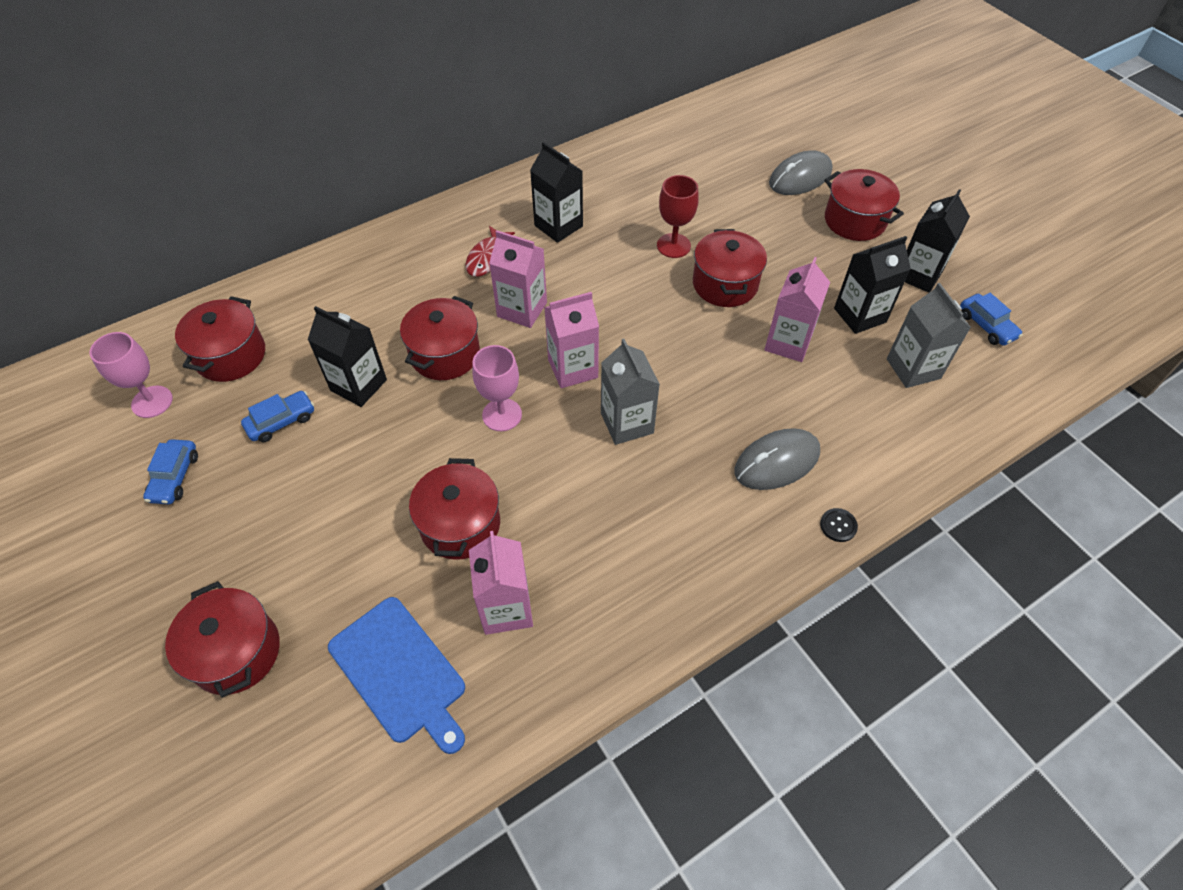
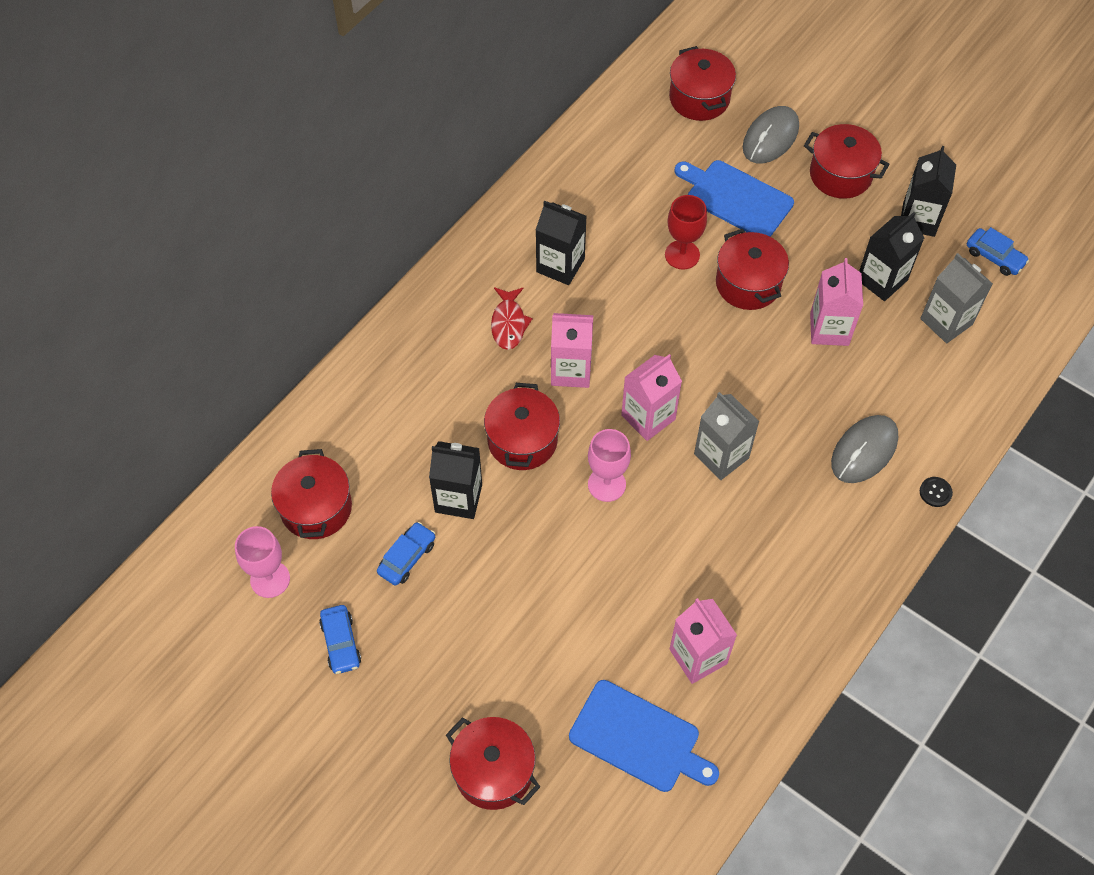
camera: 20 degrees left, 5 degrees up
(460, 524) = (622, 598): red pot -> red pot (699, 98)
(745, 215) = (735, 198): none -> blue cutting board

